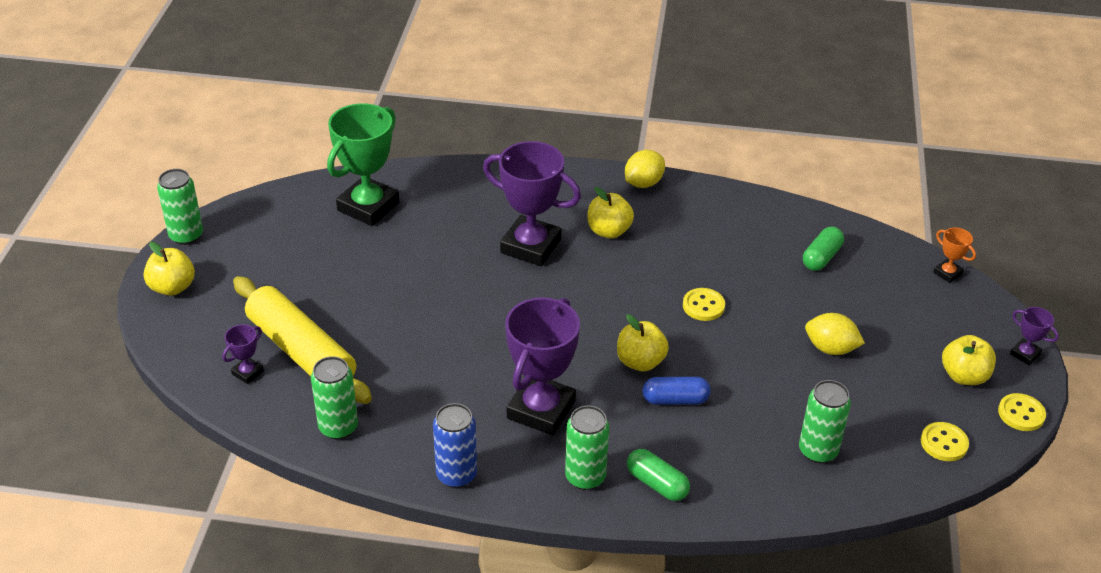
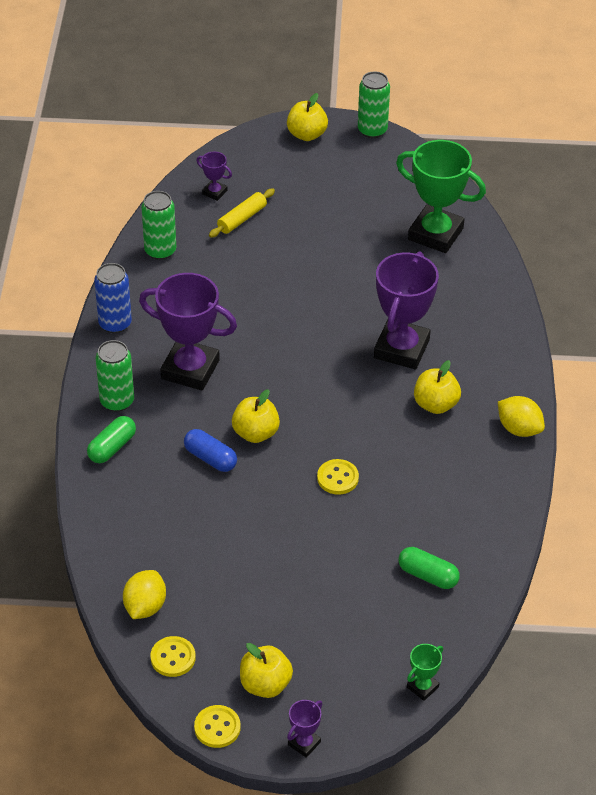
camera: 85 degrees right, 5 degrees up
(302, 351) = (242, 219): yellow rolling pin -> yellow rolling pin, size x0.49
(675, 400) = (210, 458): blue capsule -> blue capsule turned 45 degrees counterclockwise
(818, 451) = (156, 559): green can -> none
(830, 348) = (291, 576): yellow lemon -> yellow lemon (145, 606)
(947, 273) = (422, 687): orange trophy -> green trophy

